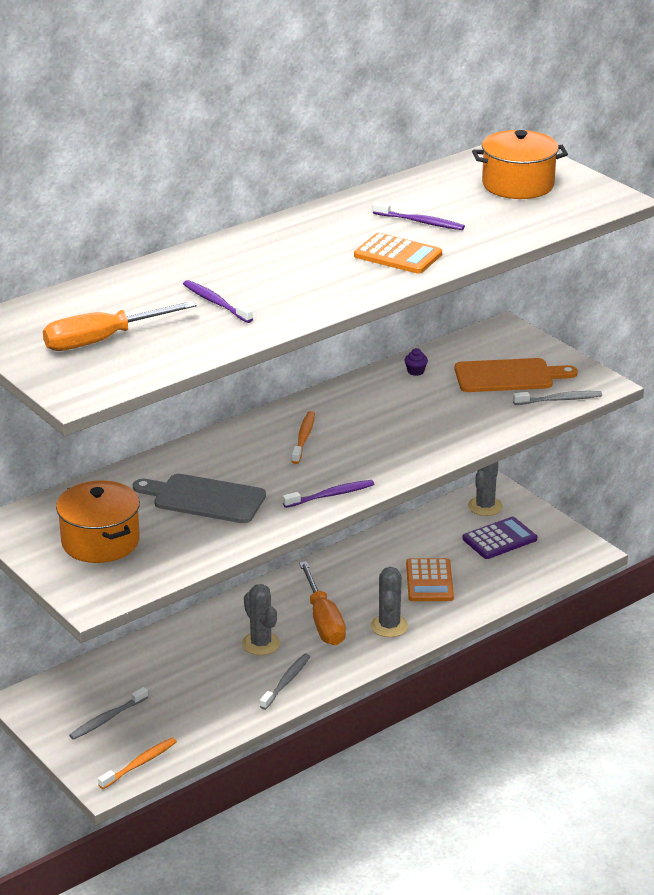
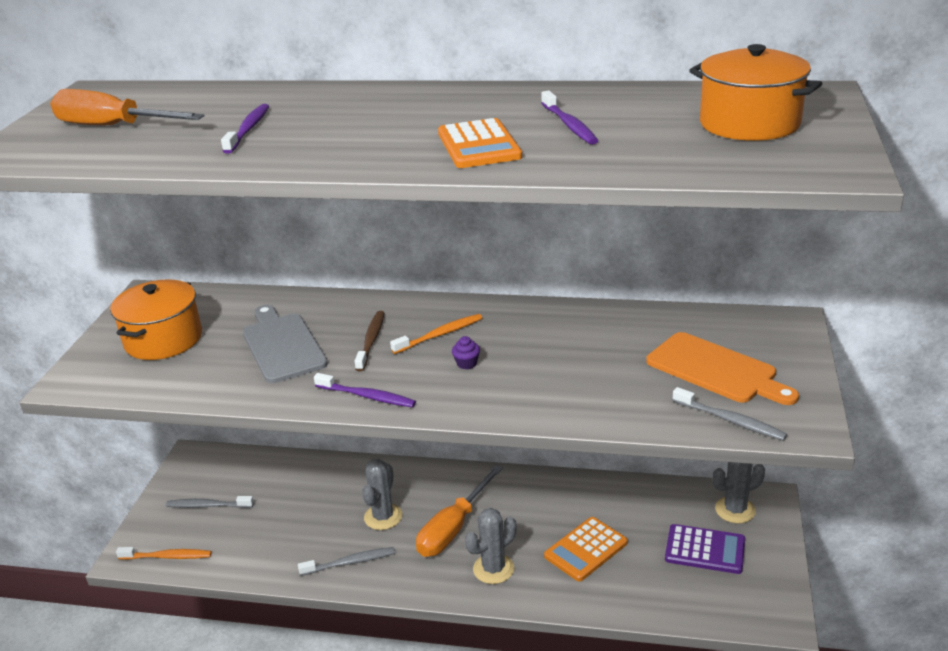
camera: 50 degrees right, 0 degrees up
(263, 464) = (371, 341): none -> brown toothbrush
(415, 371) = (634, 323): purple cupcake -> purple cupcake (466, 363)

